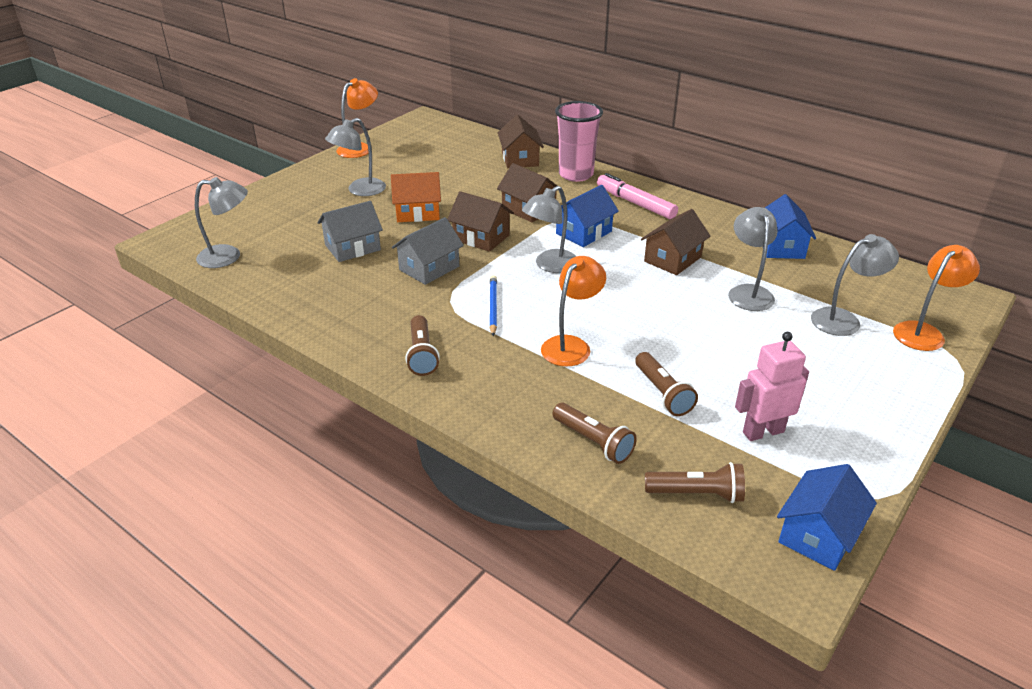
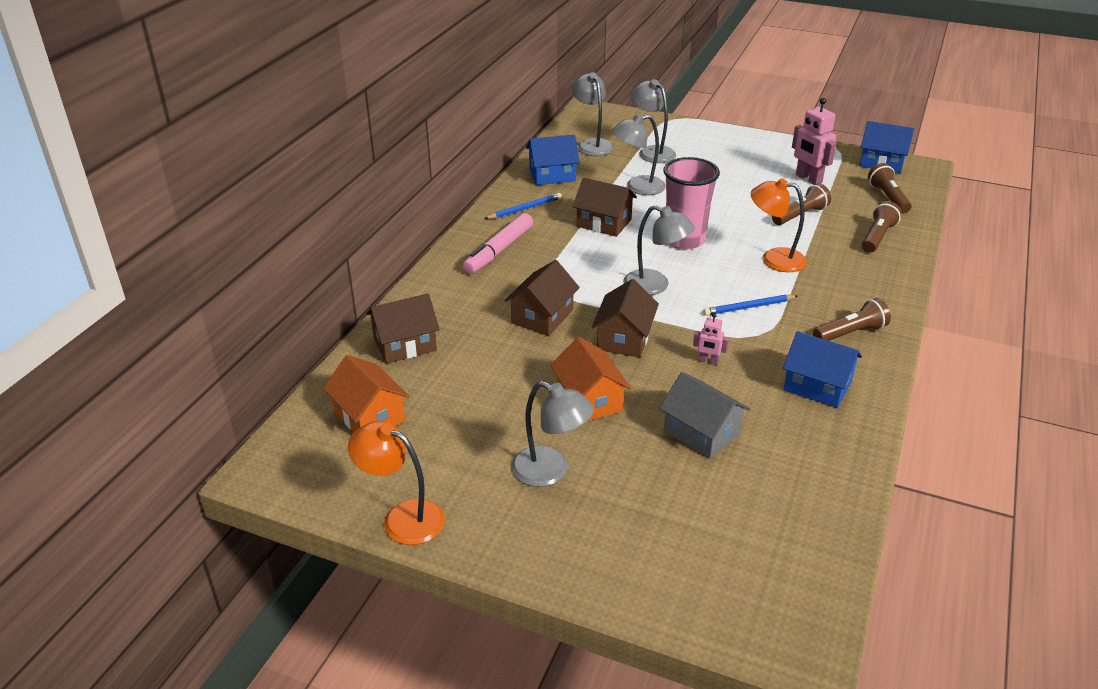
camera: 105 degrees left, 0 degrees up
(228, 256) = (792, 545): grey lamp -> grey lamp (592, 144)
(429, 268) = (708, 361): grey house -> pink robot
(451, 145) = (369, 416): none -> orange house
(576, 174) = (439, 296): pink cup -> pink cup (684, 240)
(583, 232) = (578, 274): blue house -> blue house (817, 386)
(708, 223) = (524, 209): none -> blue pencil
(923, 332) = (648, 126): orange lamp -> none

